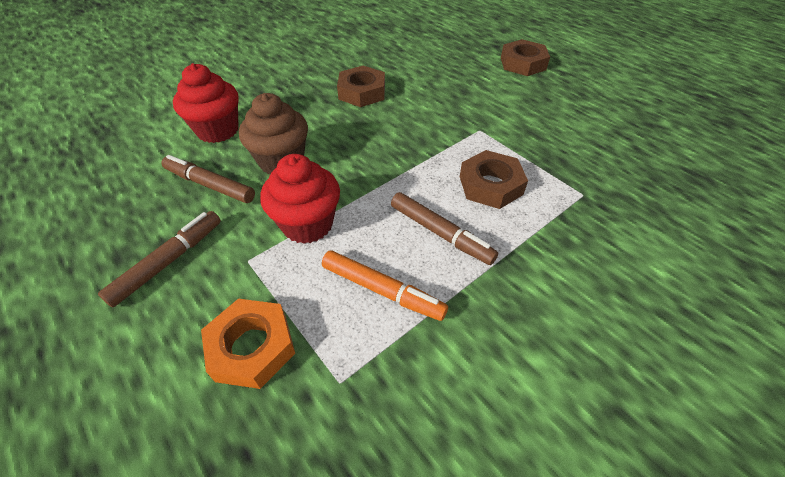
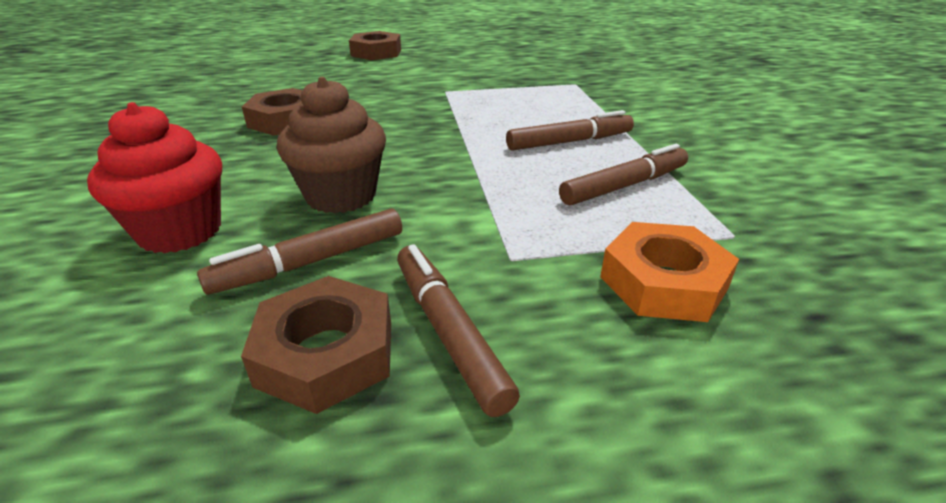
camera: 60 degrees left, 15 degrees down
(307, 224) = (485, 204): red cupcake -> none
(382, 290) = (624, 186): orange marker -> brown marker
(490, 185) = (527, 107): brown nut -> brown nut (326, 353)

